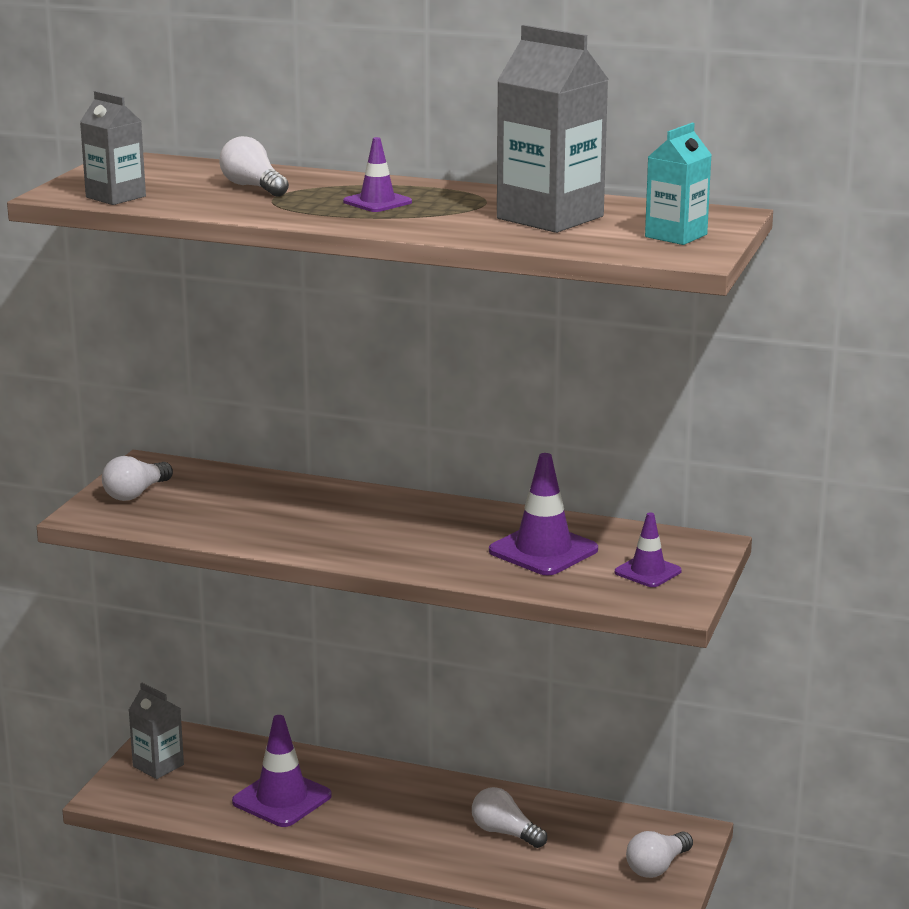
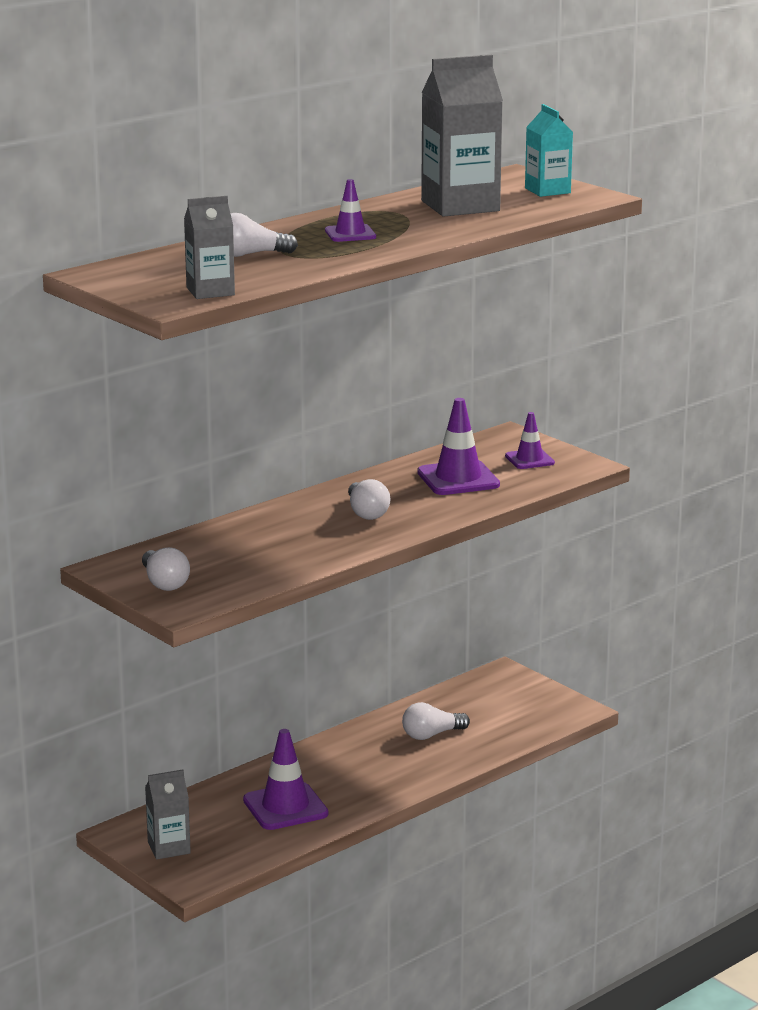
camera: 60 degrees left, 0 degrees up
(657, 867) = (531, 696): white light bulb -> white light bulb (366, 513)

